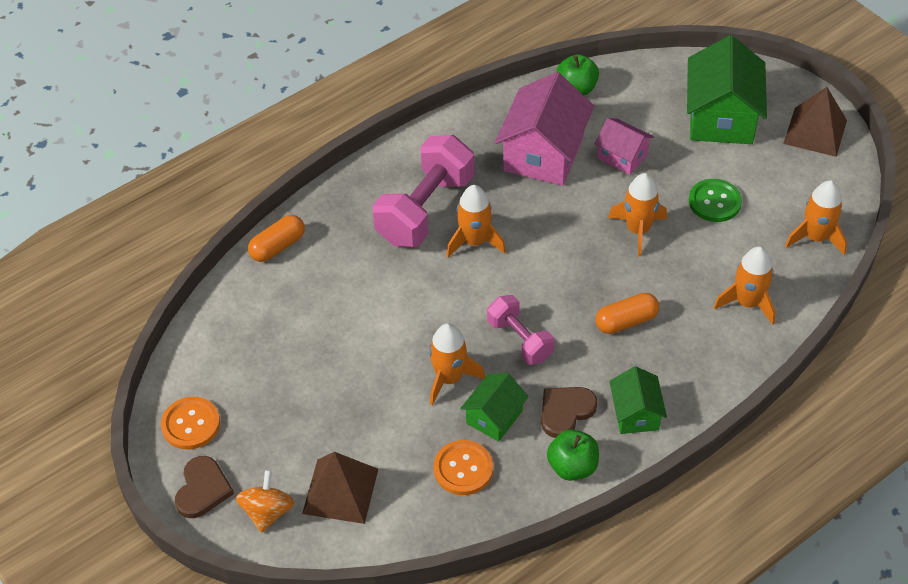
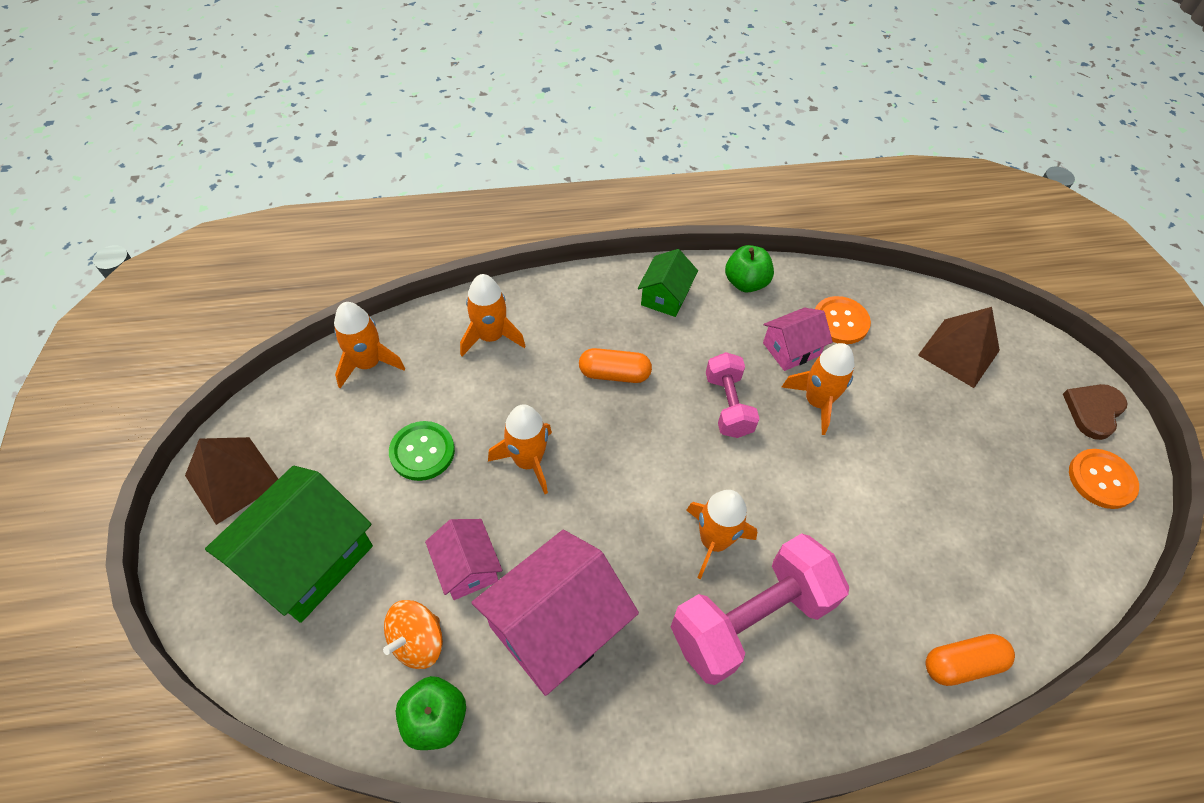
camera: 155 degrees left, 5 degrees up
(267, 512) = (1031, 365): orange spinning top -> orange spinning top (418, 642)
(494, 417) = (791, 349): green house -> pink house
(565, 411) = (724, 325): brown heart -> none

